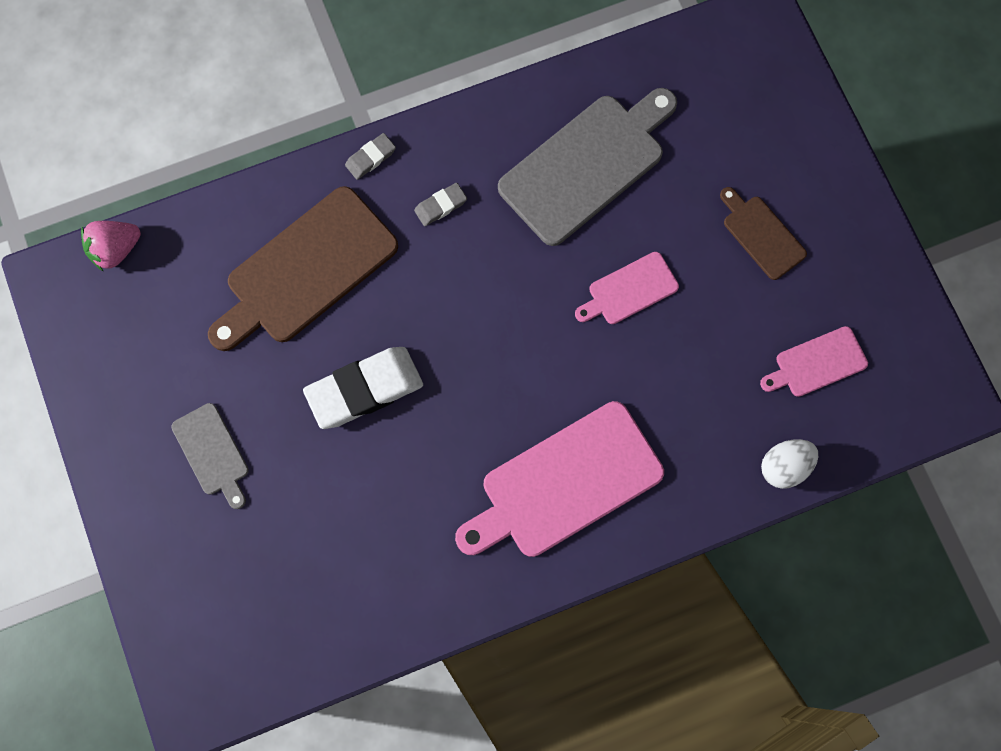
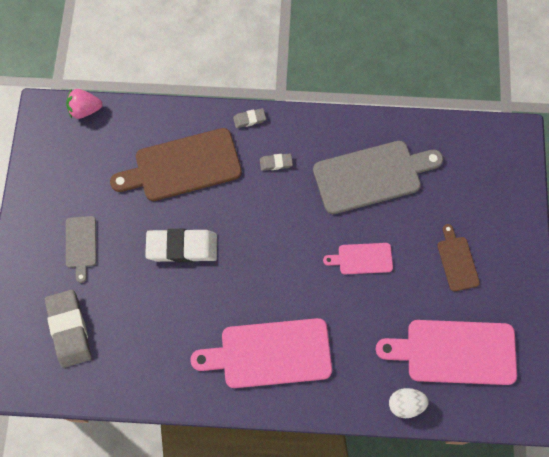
camera: 25 degrees right, 5 degrees down
(258, 583) = (69, 329): none -> grey eraser
(817, 363) = (455, 352): pink cutting board -> pink cutting board, size x1.95

